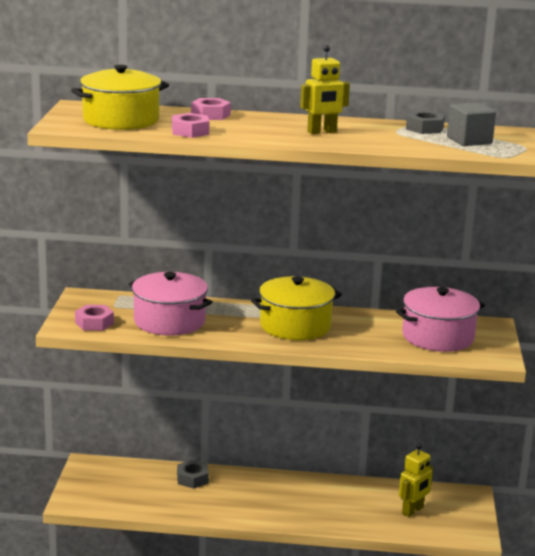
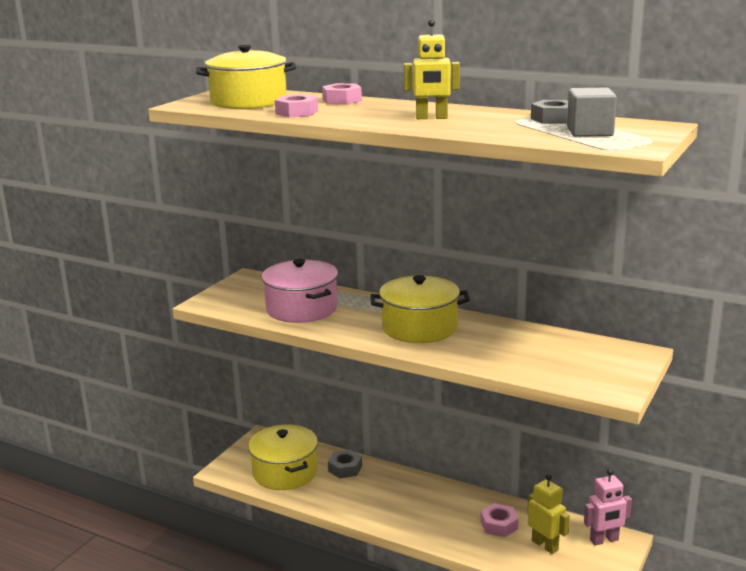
camera: 25 degrees right, 0 degrees up
(94, 323) = (233, 302): pink nut -> pink nut (499, 525)
(136, 492) = (285, 472): none -> yellow pot
(413, 510) = (545, 545): yellow robot -> yellow robot turned 105 degrees counterclockwise
(438, 337) = (564, 358): pink pot -> none
(457, 497) = (604, 540): none -> pink robot

